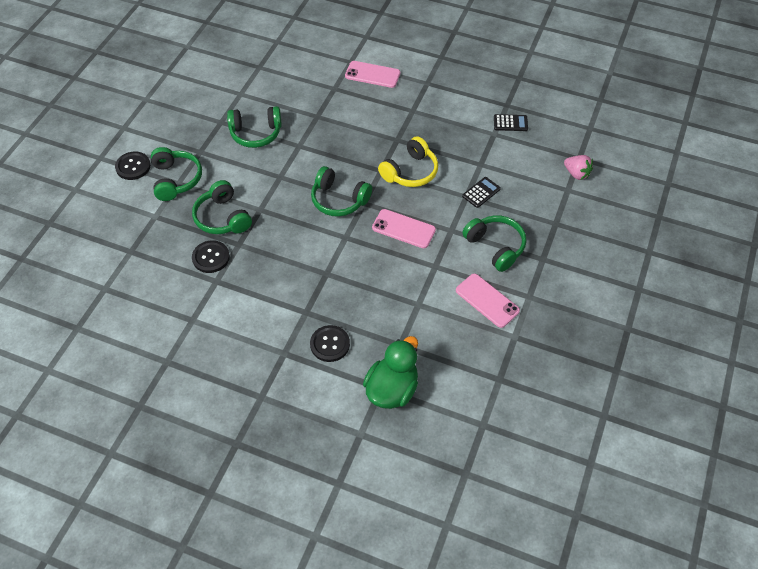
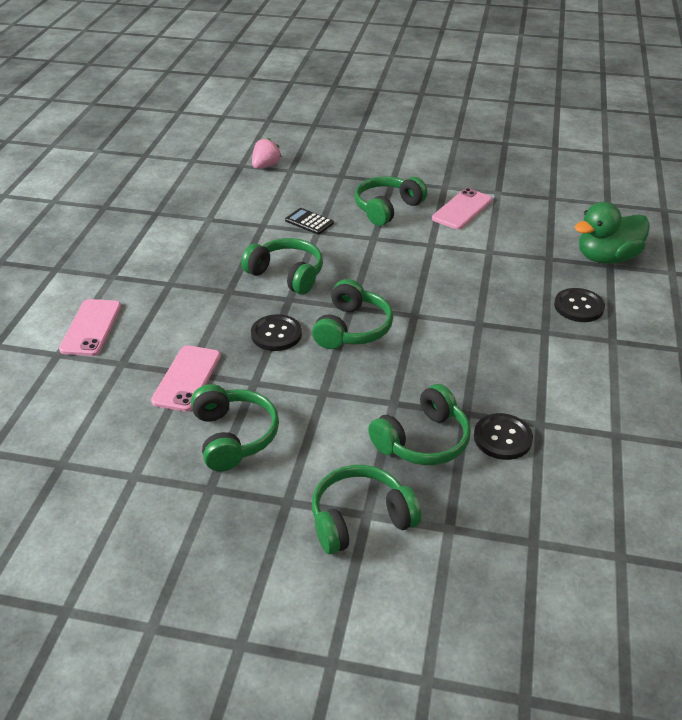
camera: 100 degrees left, 15 degrees down
(133, 166) = (344, 594): black button -> black button (276, 334)
(392, 389) = (606, 258): green duck -> green duck turned 45 degrees counterclockwise
(403, 229) = (384, 271): pink phone -> pink phone (187, 378)
(410, 172) = (287, 275): yellow headphones -> green headphones
(510, 123) = (189, 209): black calculator -> none

